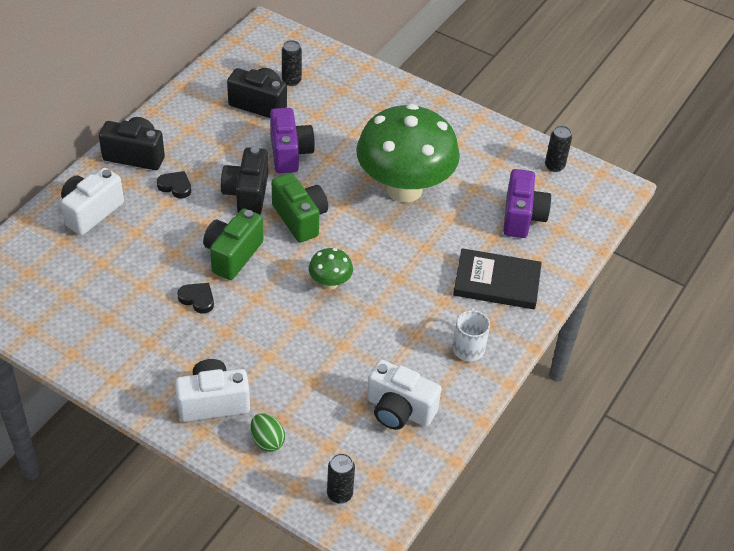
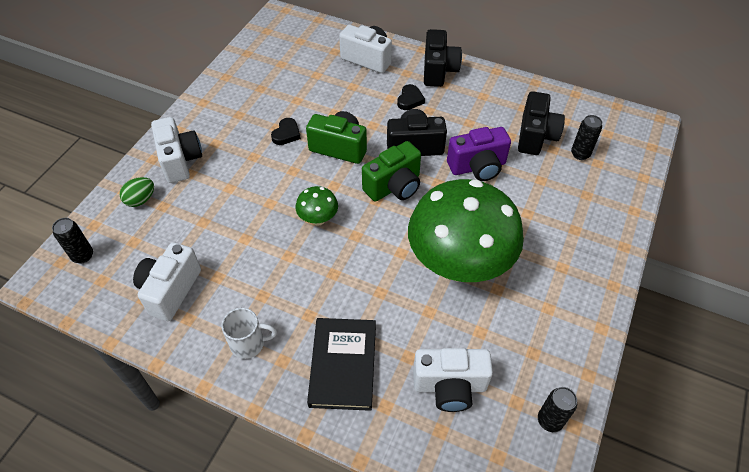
camera: 85 degrees right, 5 degrees up
(522, 217) = (449, 386): purple camera -> white camera

